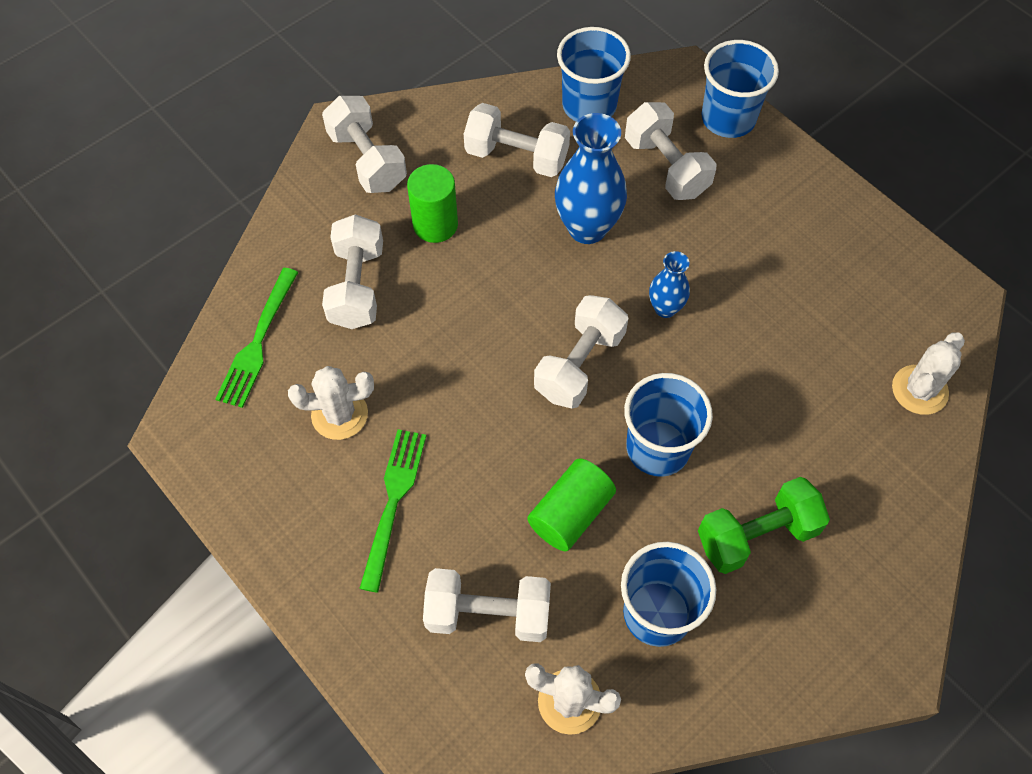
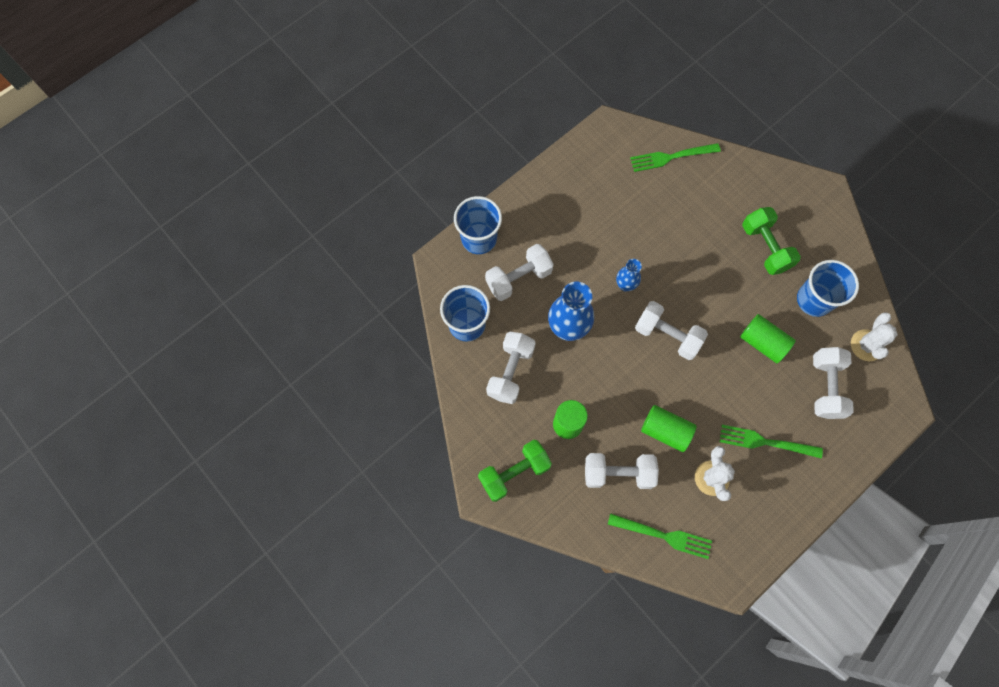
camera: 90 degrees left, 10 degrees up
(367, 160) = (514, 473): white dumbbell -> green dumbbell
(419, 353) = (665, 431): none -> green cylinder
(658, 448) = (718, 294): blue cup -> none
(919, 390) = (671, 157): white cactus -> green fork

